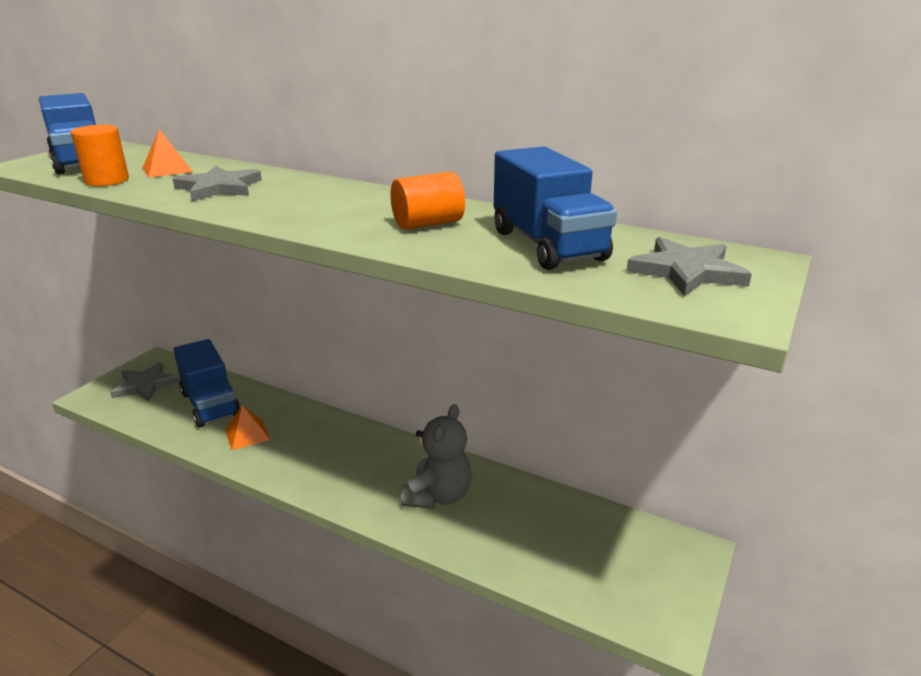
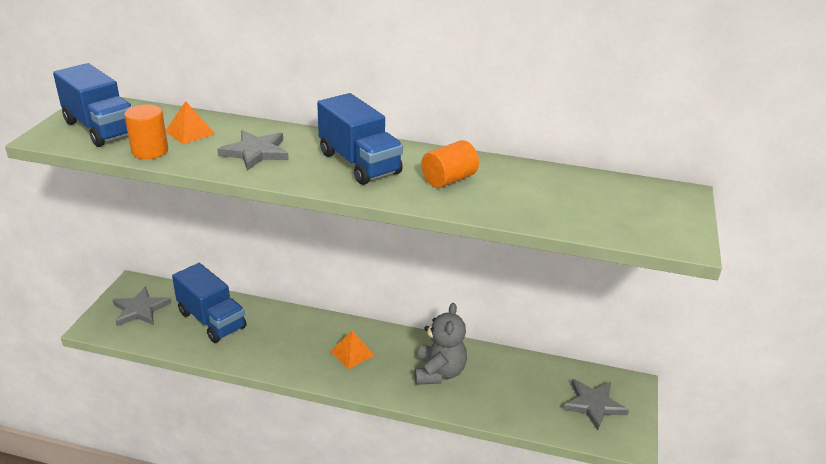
camera: 15 degrees left, 5 degrees up
(247, 434) = (260, 343): orange pyramid -> orange pyramid (352, 353)
(547, 245) = (544, 194): blue truck -> blue truck (359, 163)
(686, 271) = (643, 209): grey star -> grey star (593, 404)

